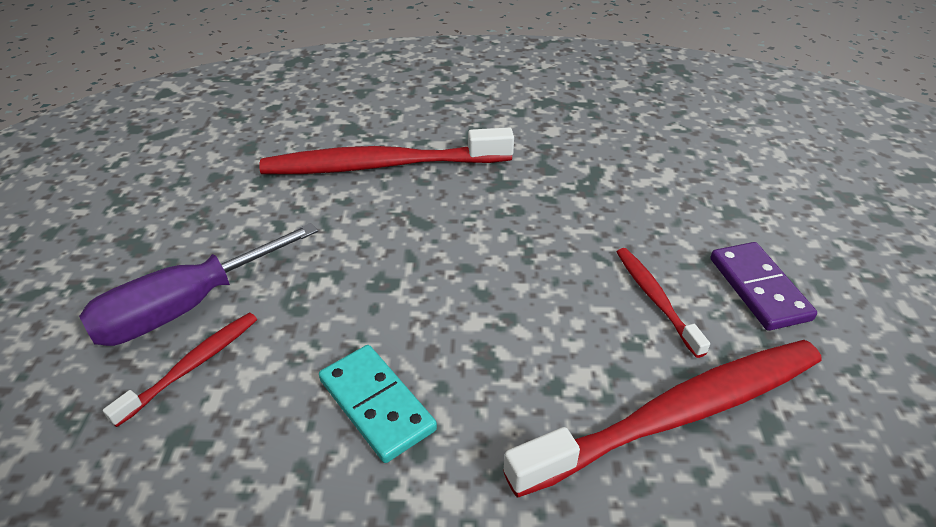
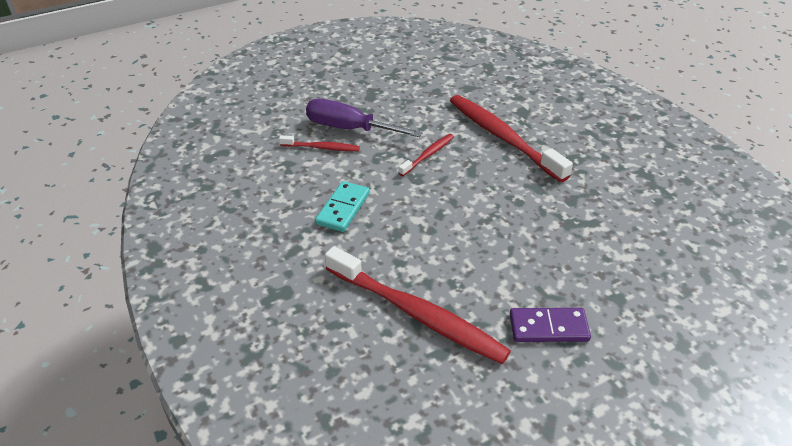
camera: 60 degrees right, 0 degrees up
(655, 299) = (496, 282): red toothbrush -> red toothbrush (428, 155)
(758, 288) = (548, 327): purple domino -> purple domino turned 45 degrees clockwise

